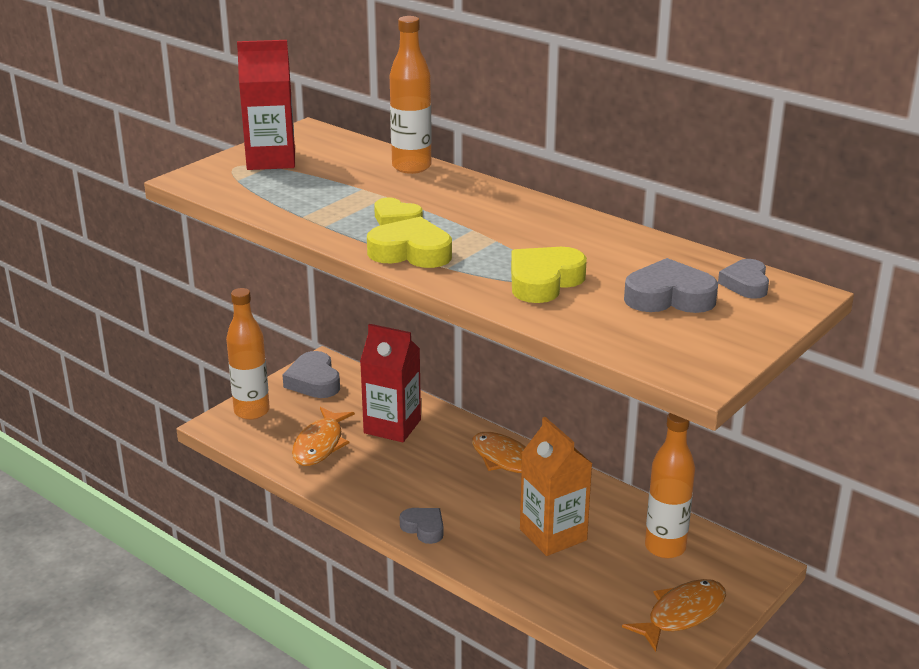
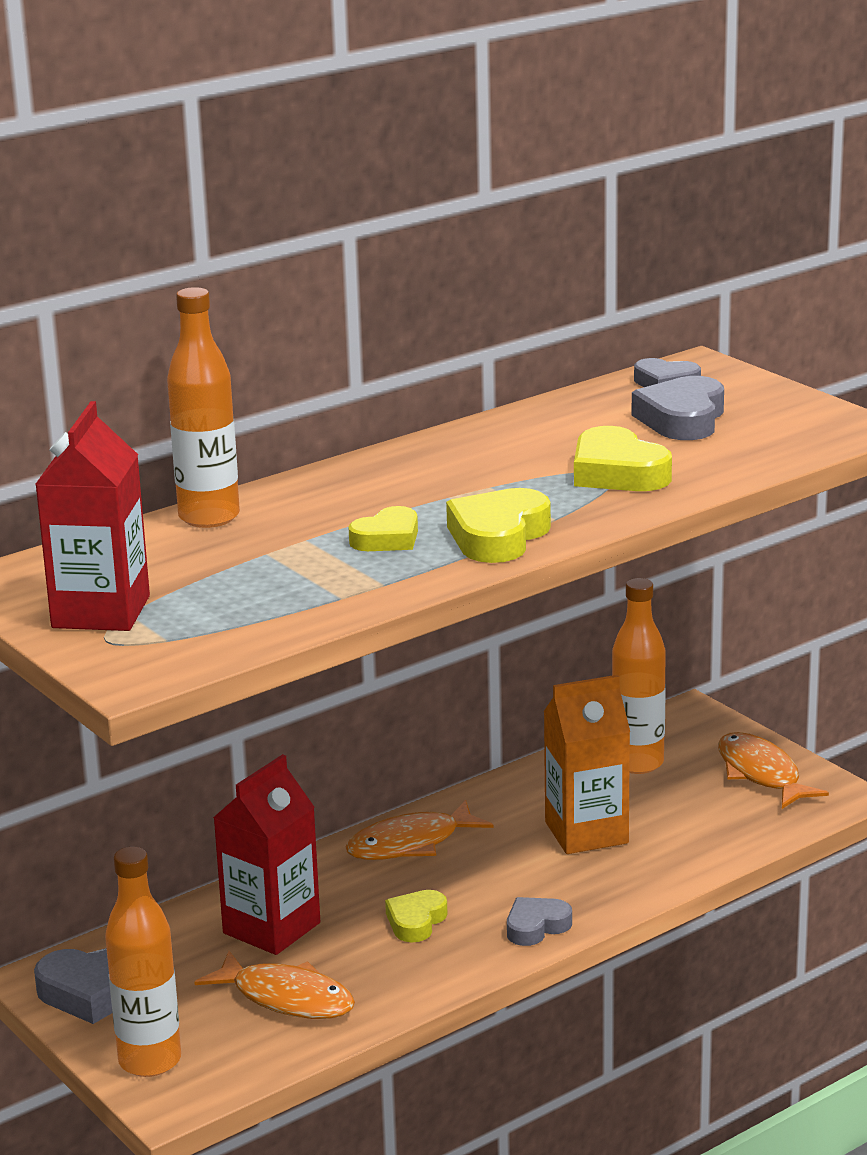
camera: 75 degrees left, 5 degrees down
(415, 478) = (416, 921): none -> yellow heart

